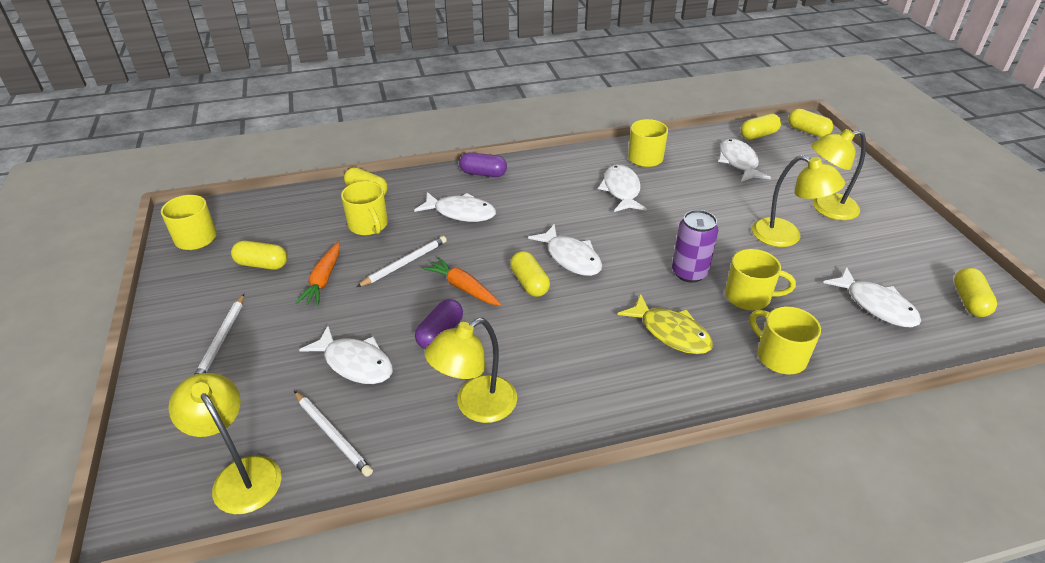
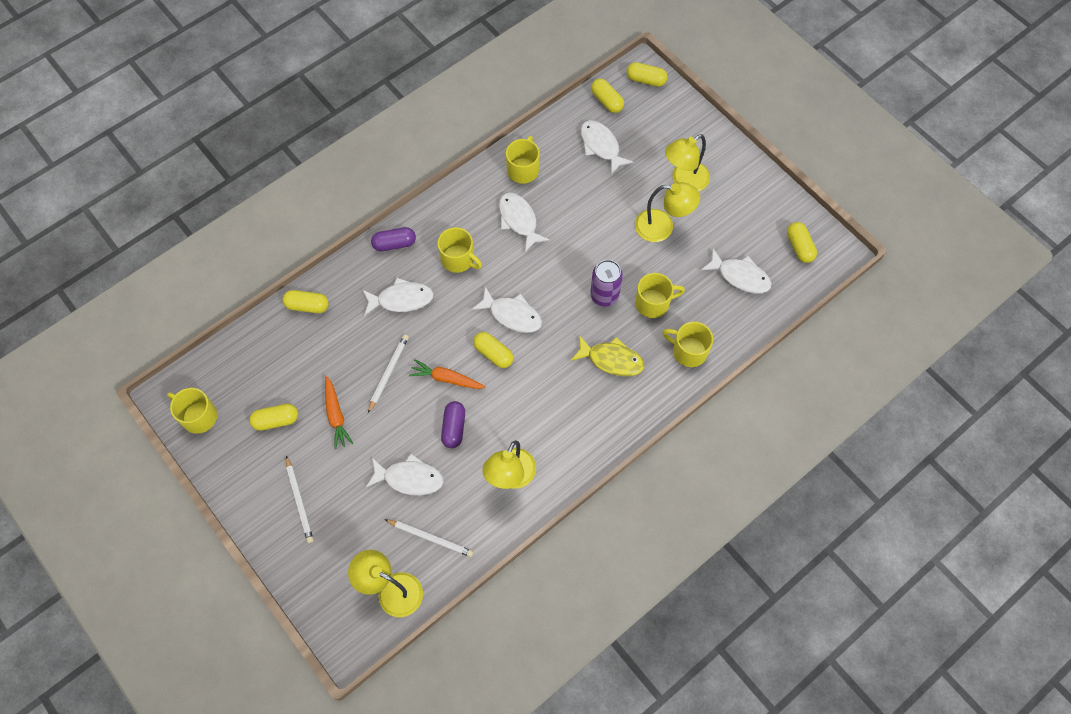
camera: 25 degrees left, 25 degrees up
(368, 225) = (334, 344): yellow mug -> yellow mug (458, 259)
(758, 135) = (606, 101): yellow capsule -> yellow capsule turned 75 degrees counterclockwise

